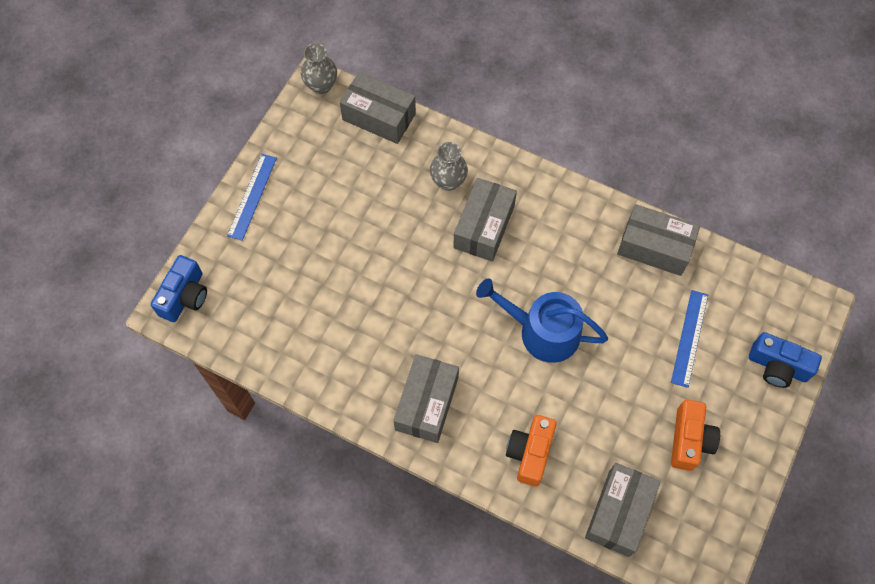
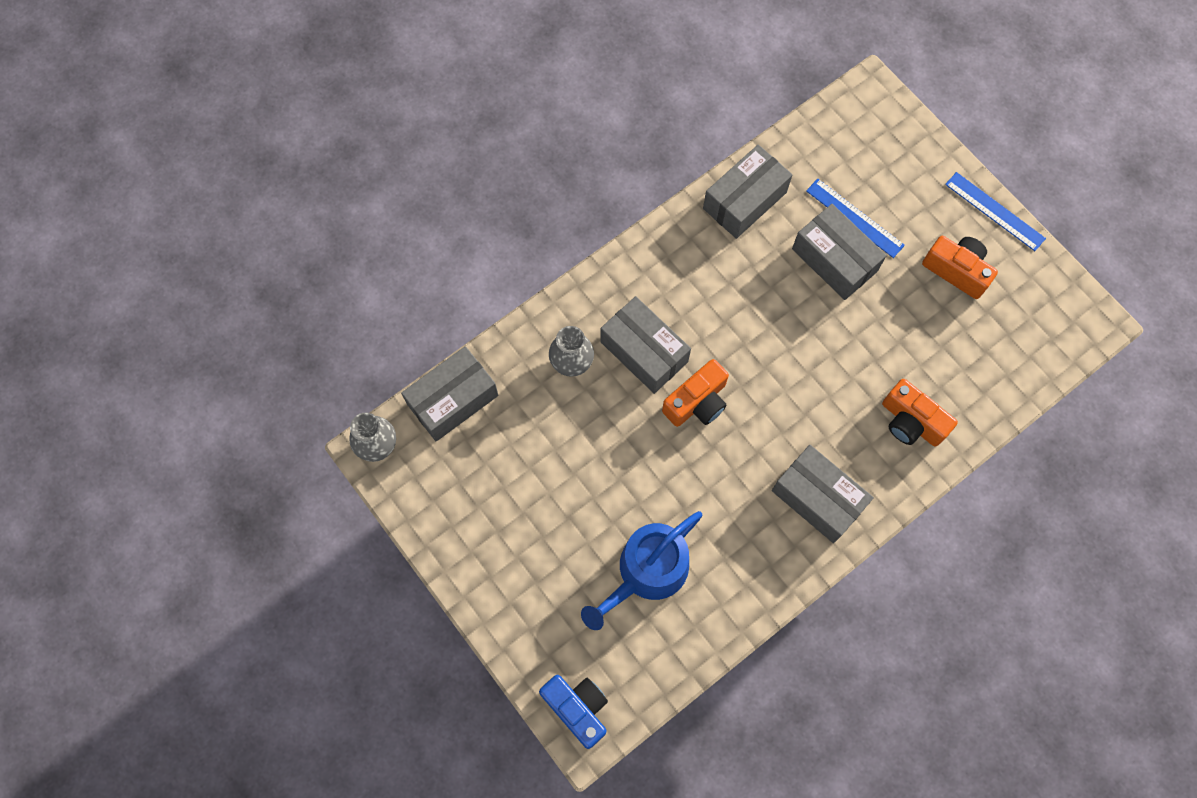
camera: 65 degrees left, 5 degrees up
(252, 196) = (485, 582): blue ruler -> blue ruler (995, 211)
(462, 281) = (697, 402): none -> orange camera
(542, 331) = (788, 350): blue watering can -> blue watering can (646, 572)
(619, 513) = (1002, 369): grey box -> grey box (834, 260)
(777, 366) = (917, 157): blue camera -> none

